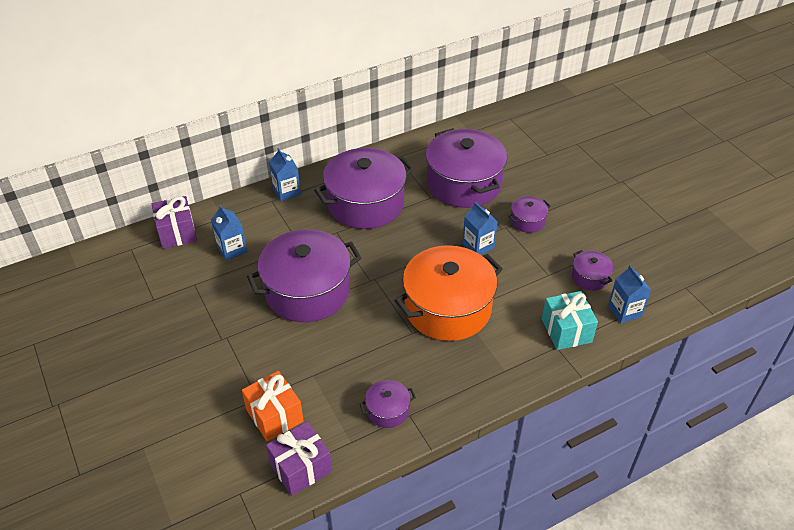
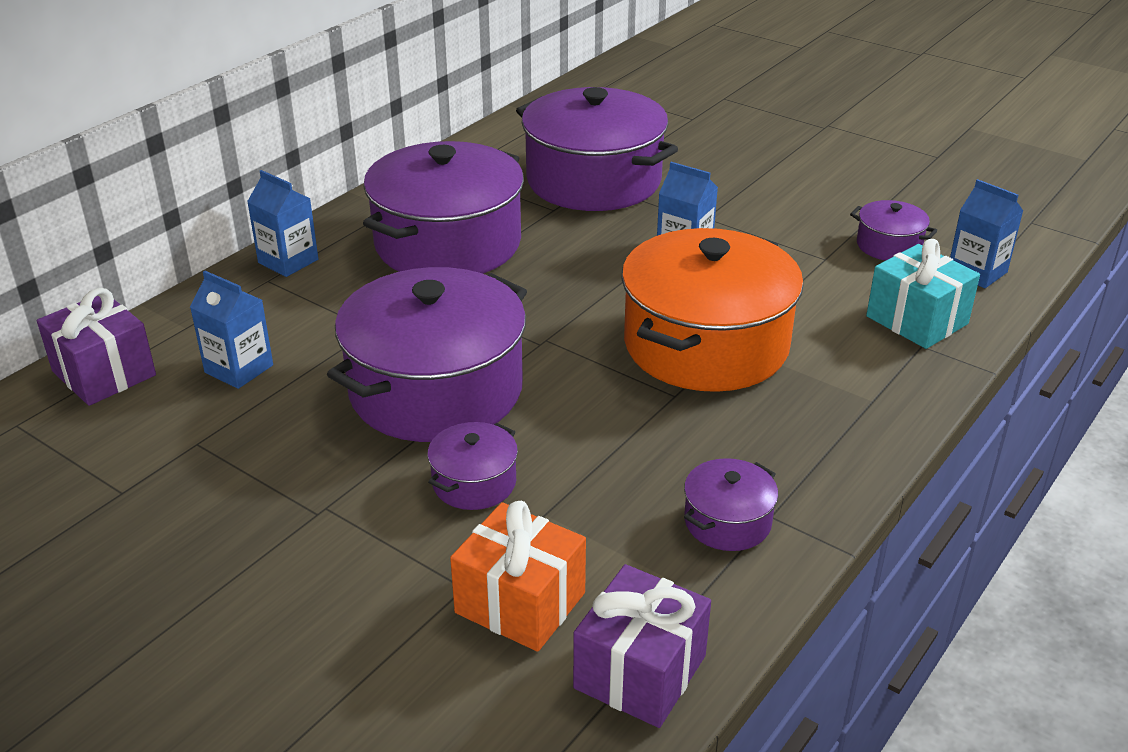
camera: 25 degrees left, 10 degrees down
(527, 221) = (734, 202): purple pot -> purple pot (474, 483)

